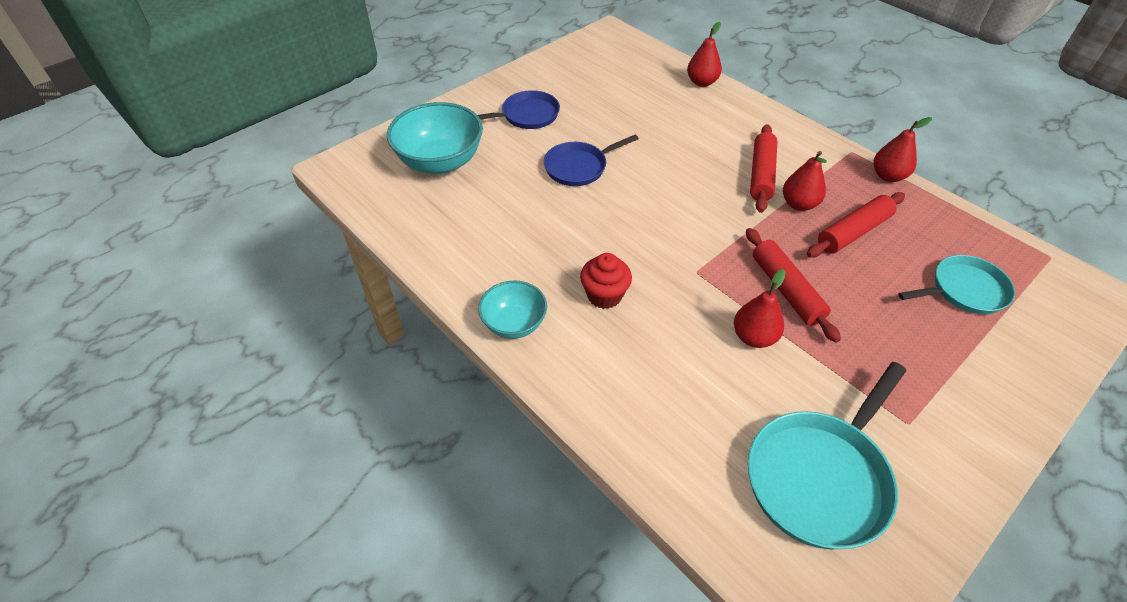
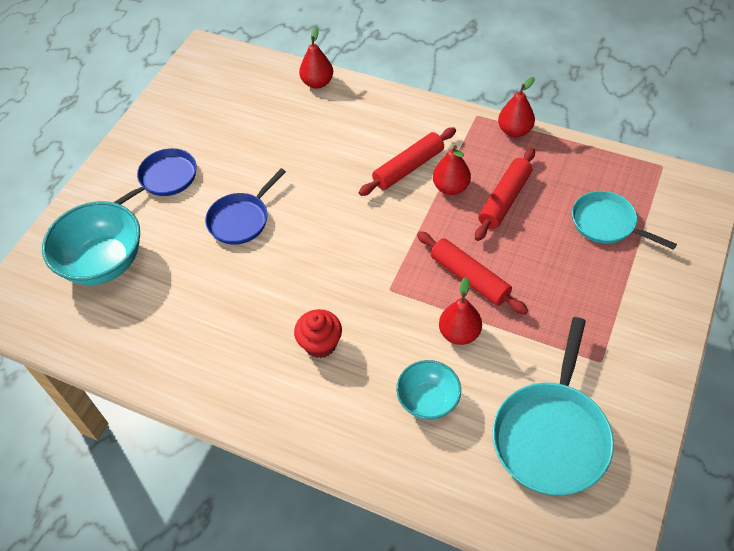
camera: 20 degrees left, 5 degrees up
(514, 324) = (253, 403): turquoise bowl -> turquoise bowl (428, 400)
(761, 174) = (408, 168): red rolling pin -> red rolling pin turned 60 degrees clockwise
(964, 290) = (607, 223): turquoise pan -> turquoise pan turned 105 degrees counterclockwise

